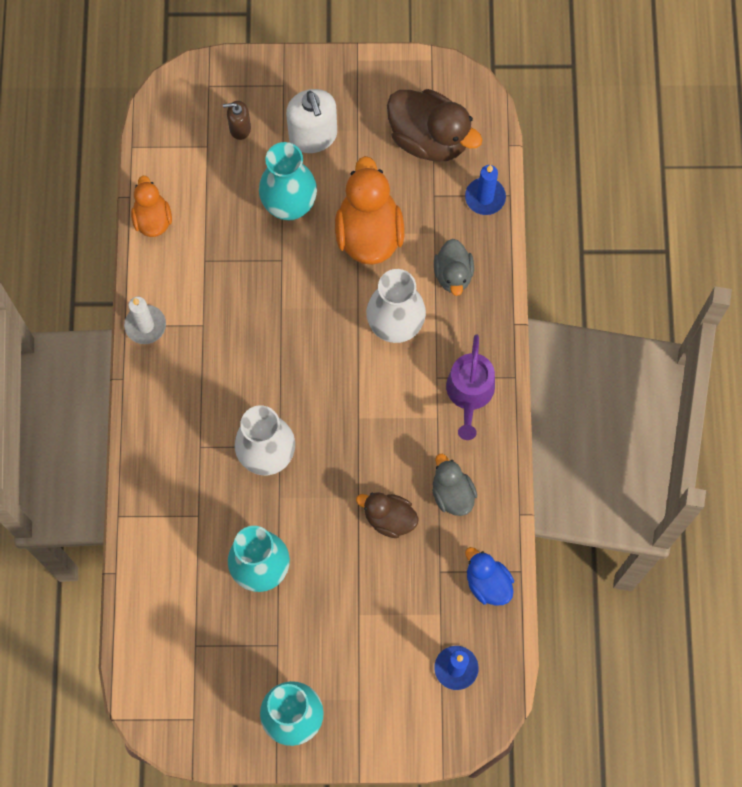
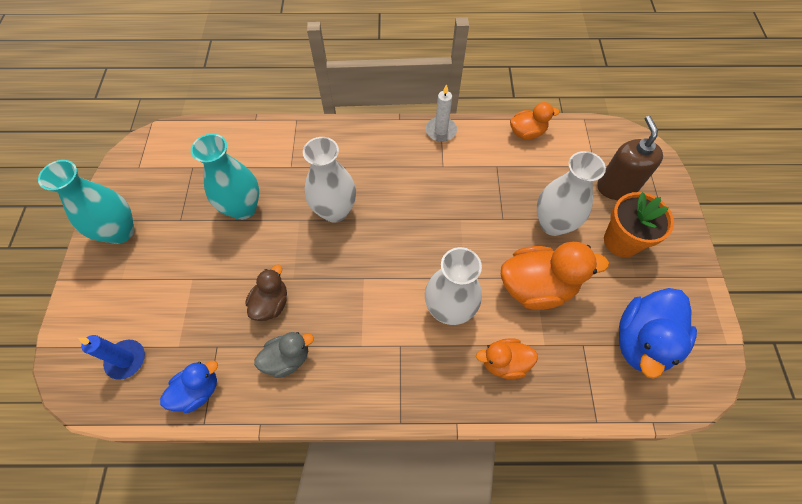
camera: 90 degrees right, 10 degrees down
(240, 128) = (616, 187): brown soap dispenser -> brown soap dispenser, size x1.82
(289, 205) = (553, 224): turquoise vase -> white vase
(313, 136) = (621, 241): white soap dispenser -> orange flower pot
(429, 138) = (642, 341): brown duck -> blue duck
(453, 274) = (504, 362): grey duck -> orange duck
(469, 393) = (384, 376): purple watering can -> none
(485, 197) = (590, 395): blue candle -> none

